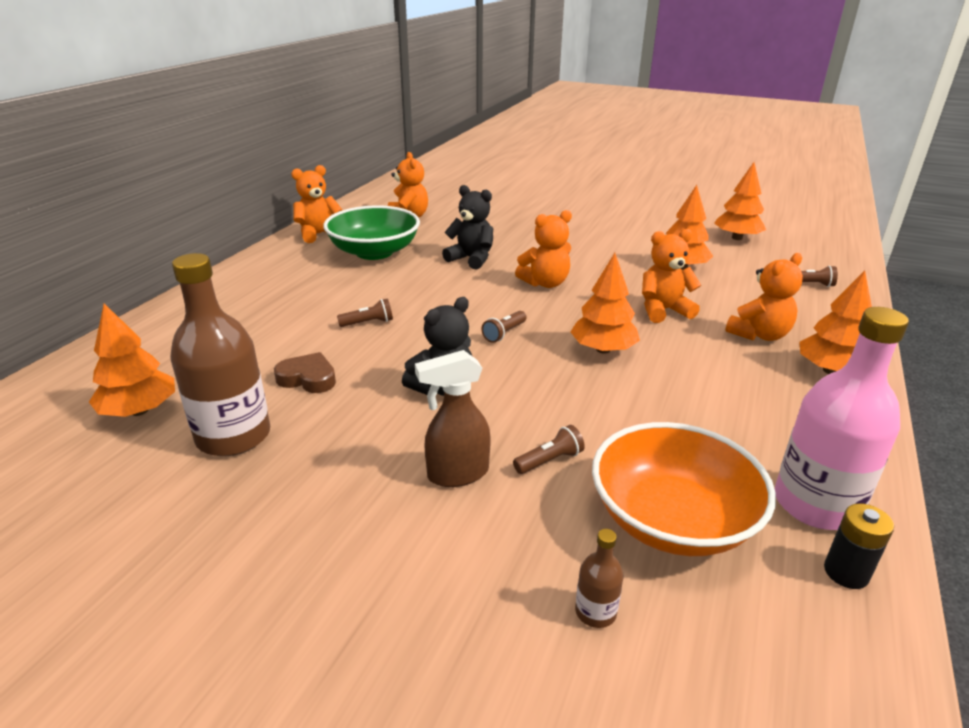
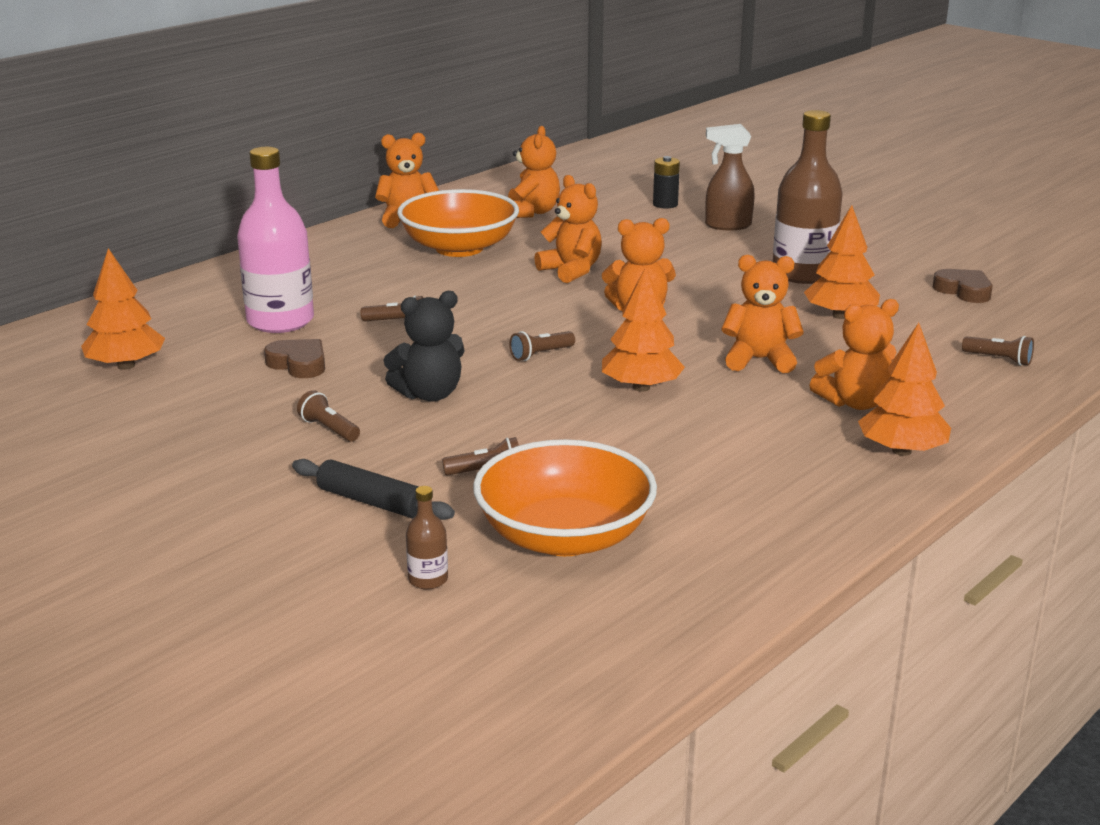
camera: 20 degrees right, 5 degrees down
(233, 436) = (199, 400): brown bottle -> brown bottle (802, 273)
(374, 252) = (459, 248): green bowl -> orange bowl
(378, 444) = (329, 429): none -> brown flashlight
(457, 474) = (386, 465): brown spray bottle -> brown spray bottle (727, 225)
(471, 259) = (571, 271): black teddy bear -> orange teddy bear
(473, 522) = (371, 502): none -> black rolling pin
(737, 238) = (964, 291): orange tree -> brown heart
(816, 504) = (729, 554): pink bottle -> pink bottle (280, 321)
(846, 572) = (696, 604): black battery -> black battery (665, 204)

